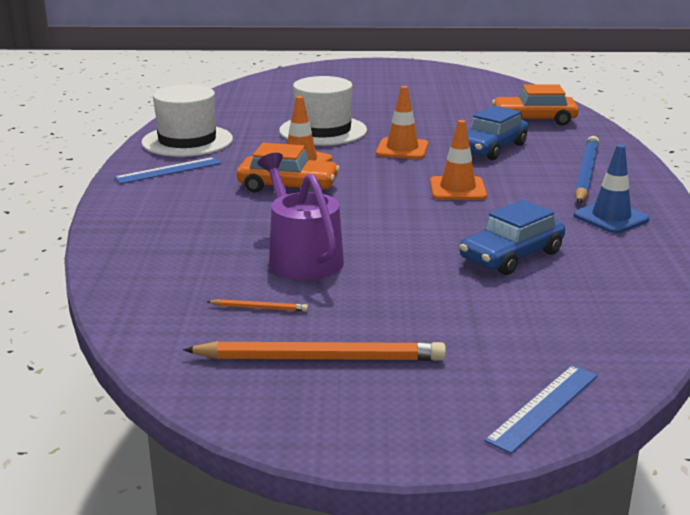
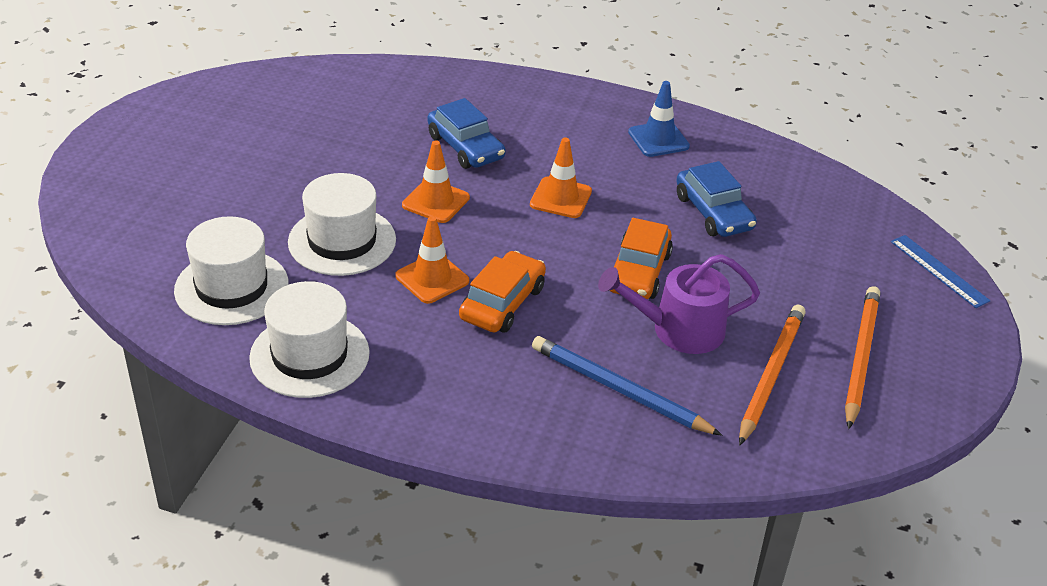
camera: 75 degrees left, 15 degrees up
(168, 170) = (406, 386): blue ruler -> none
(246, 113) = (231, 287): none -> white hat
(259, 308) = (770, 375): orange pencil -> orange pencil, size x2.32
(534, 120) = (400, 96): orange car -> orange car (638, 272)
(585, 173) = (558, 118): blue pencil -> blue pencil (619, 390)

